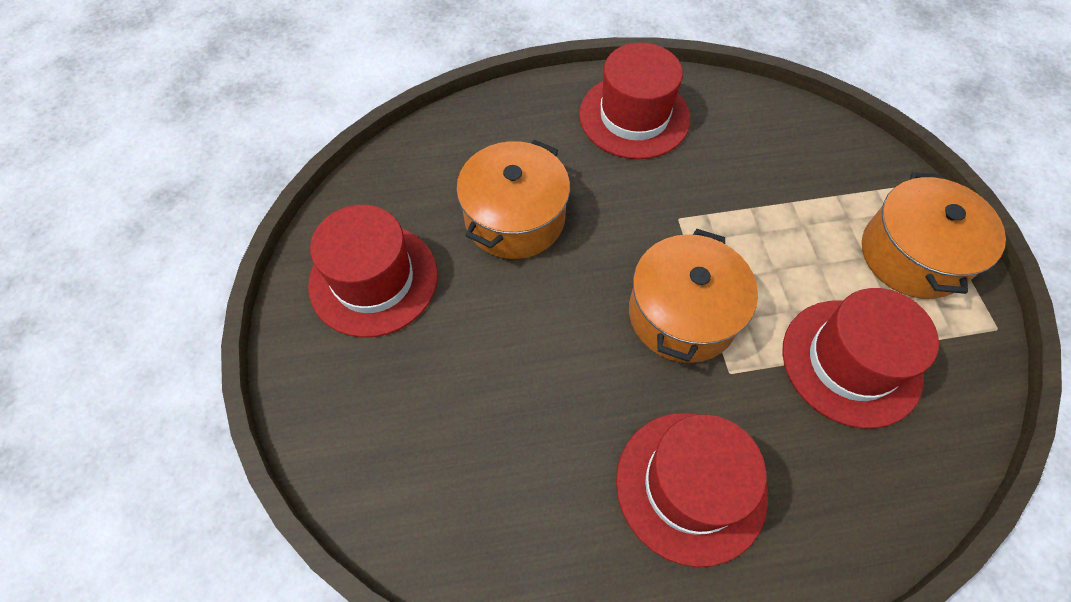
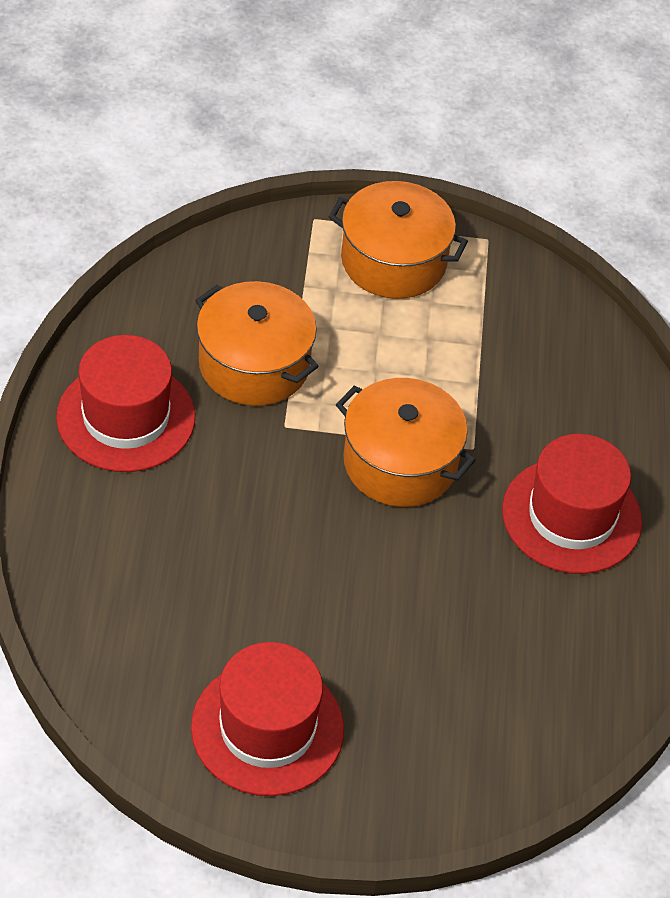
camera: 80 degrees left, 10 degrees down
(514, 218) = (230, 573): orange pot -> orange pot (254, 364)
(851, 362) = (489, 355): red hat -> none

